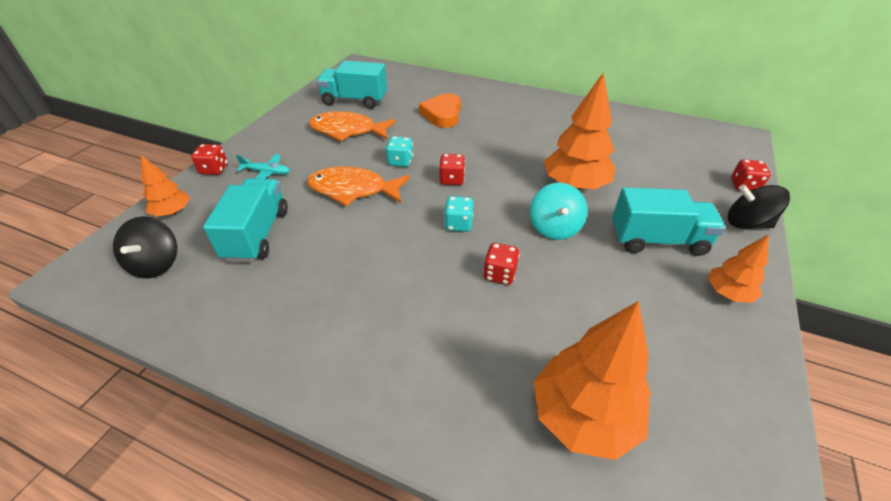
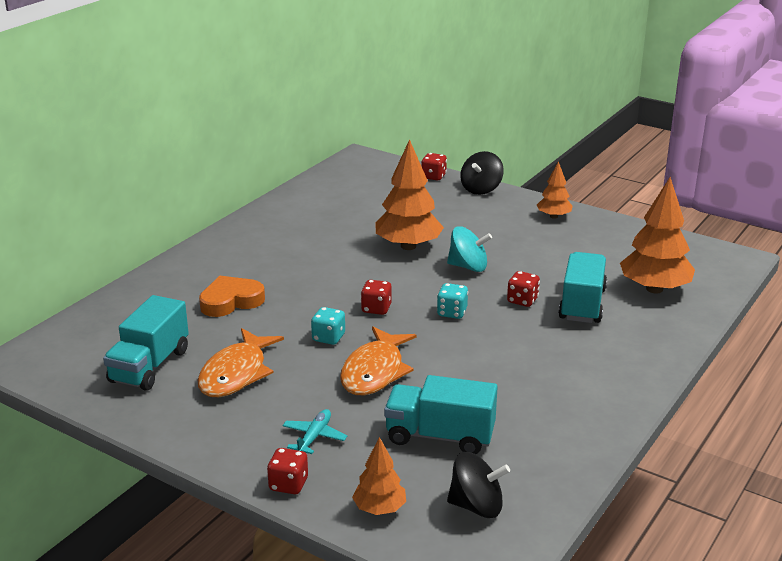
camera: 80 degrees left, 15 degrees down
(442, 114) = (231, 301): orange heart -> orange heart turned 135 degrees clockwise
(657, 240) = (493, 227): turquoise truck -> turquoise truck (582, 304)

